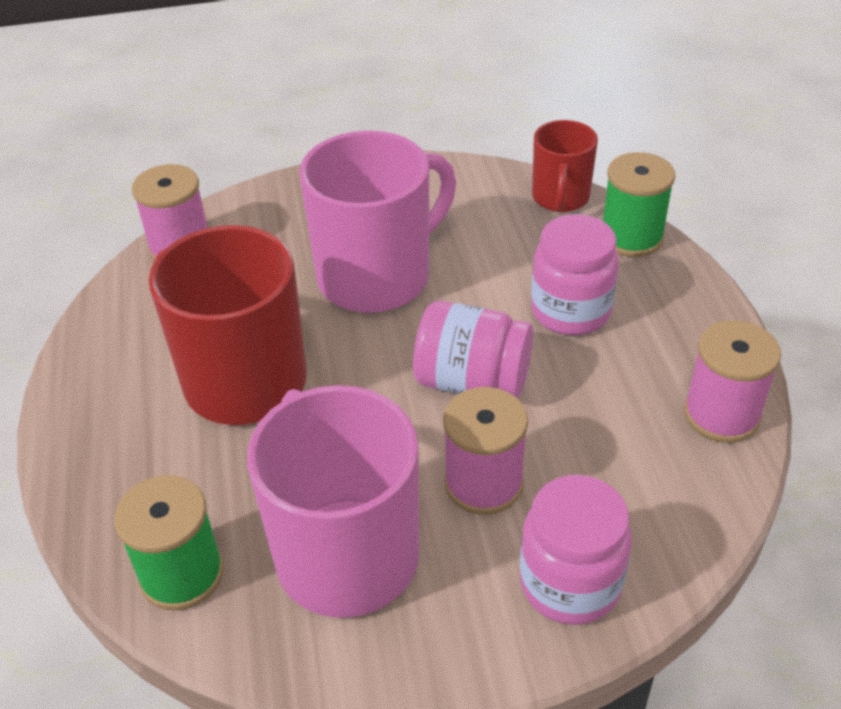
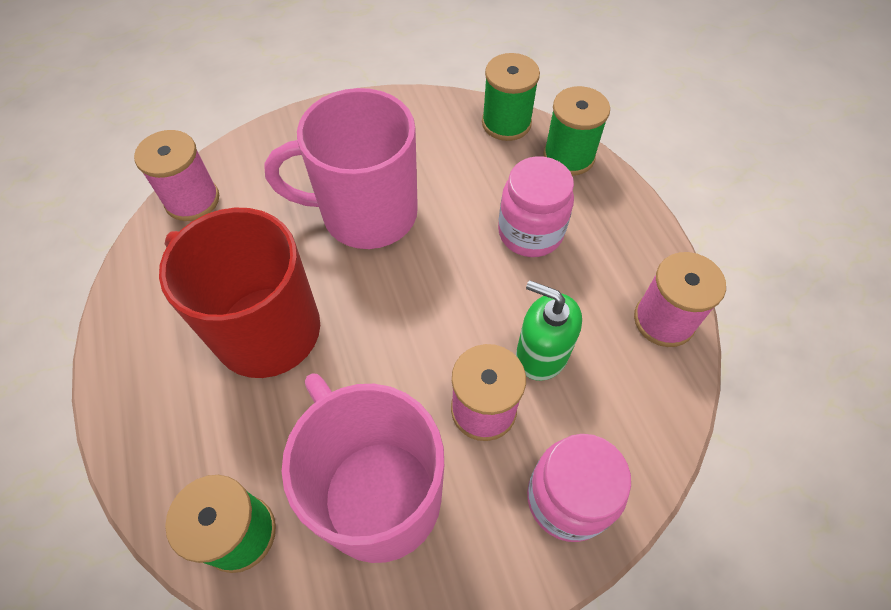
camera: 10 degrees left, 15 degrees up
(377, 276) = (366, 213): pink mug -> pink mug turned 135 degrees counterclockwise
(472, 381) = (459, 309): pink jar -> none
(560, 198) = (506, 123): red mug -> green spool
(563, 435) = (541, 354): none -> green soap dispenser

